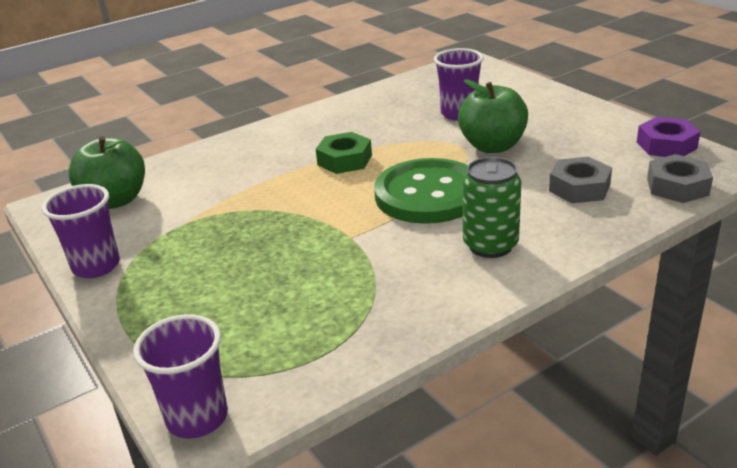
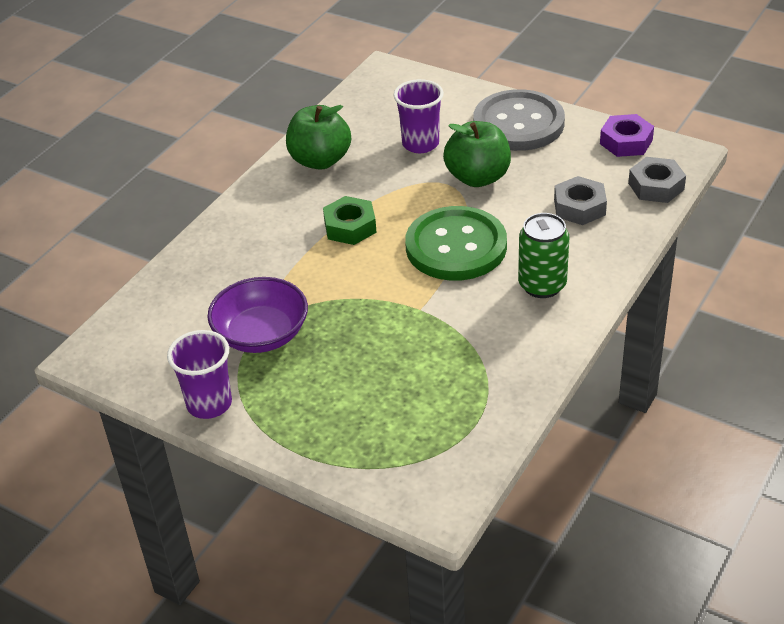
camera: 25 degrees left, 10 degrees up
(116, 200) = (157, 331): green apple -> green apple (320, 160)
(193, 223) = (261, 334): none -> purple bowl
(197, 418) = (423, 499): purple cup -> none
(563, 114) = (518, 123): none -> grey button

